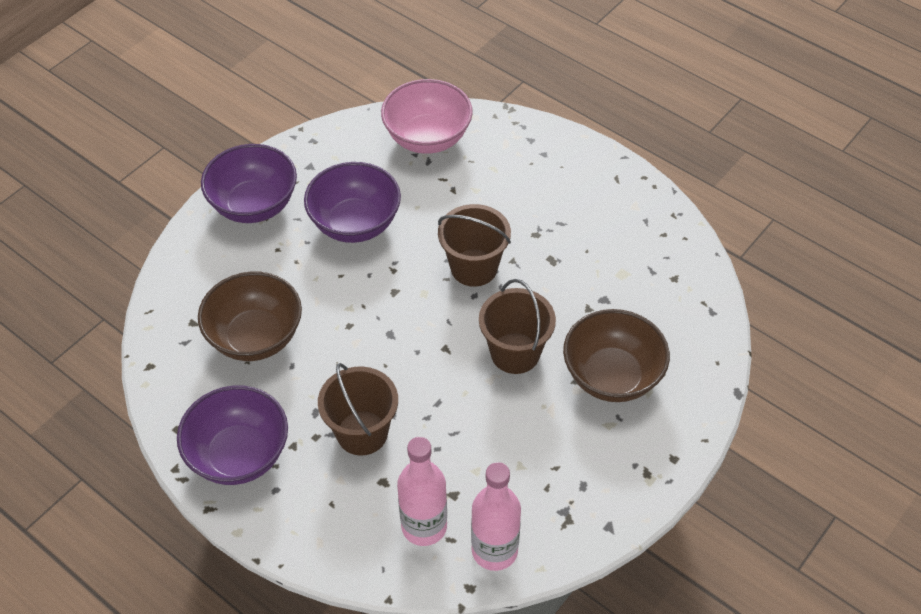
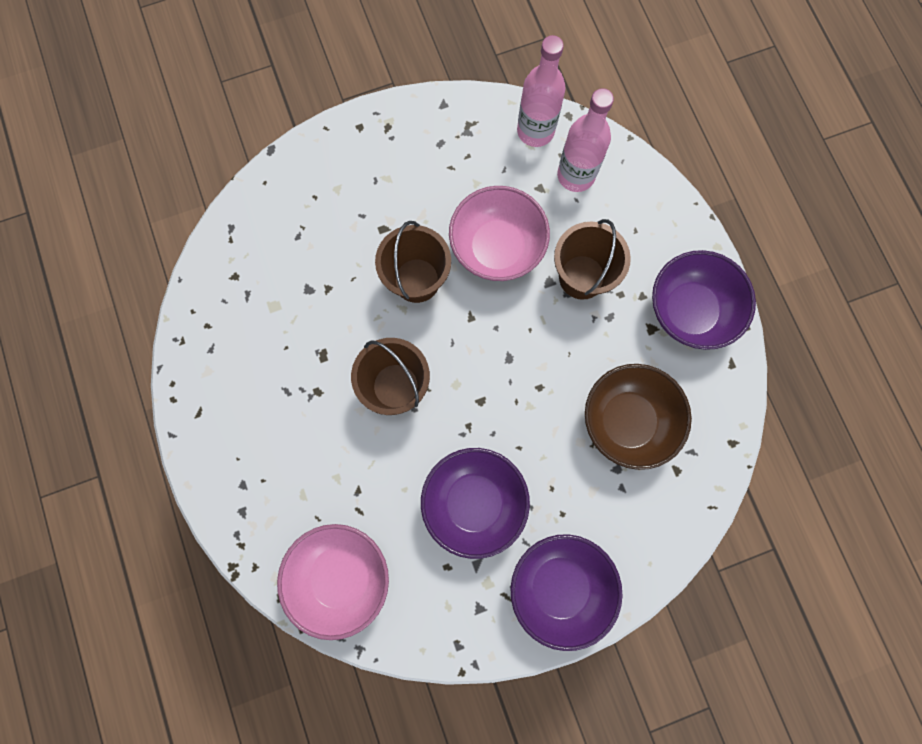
camera: 150 degrees left, 25 degrees up
(460, 417) = (497, 248): none -> pink bowl
(612, 376) = (355, 216): brown bowl -> none

